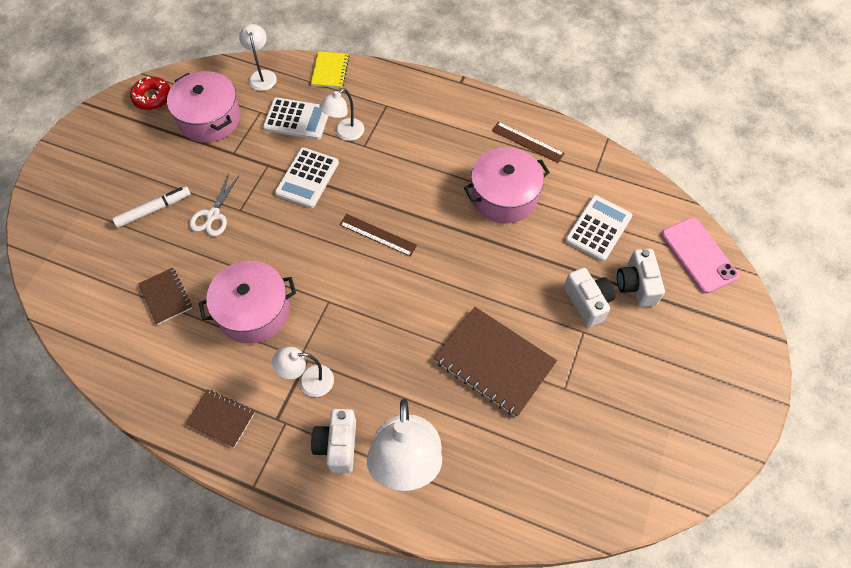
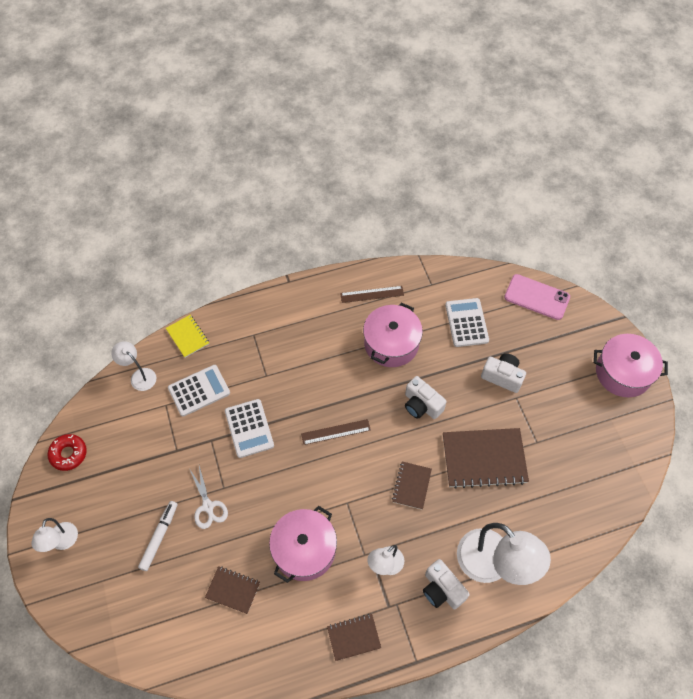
camera: 40 degrees left, 0 degrees up
(209, 118) = (132, 437): pink pot -> pink pot (623, 373)
(345, 133) = (244, 376): white lamp -> white lamp (62, 542)
(400, 332) = (411, 486): none -> brown notebook
(636, 285) = (519, 343): white camera -> white camera (421, 405)

